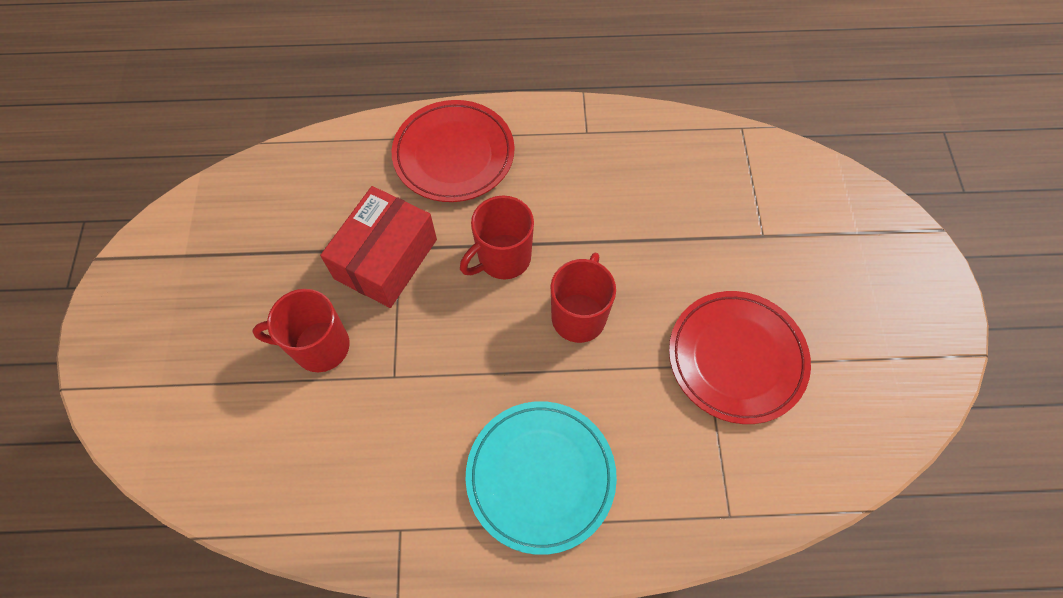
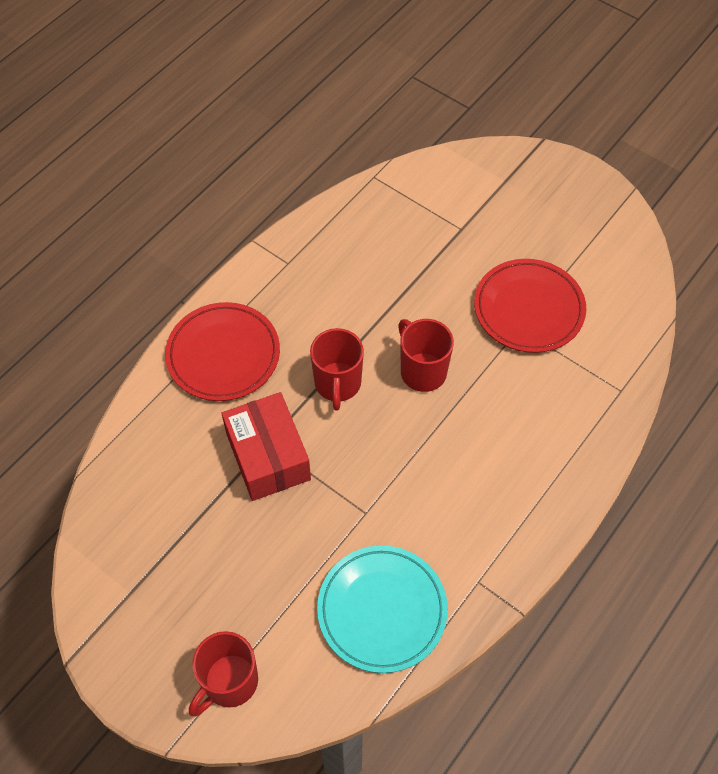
camera: 50 degrees left, 5 degrees down
(320, 347) = (299, 545): red mug -> red mug (229, 682)
(540, 476) = (512, 473): turquoise plate -> turquoise plate (382, 610)

